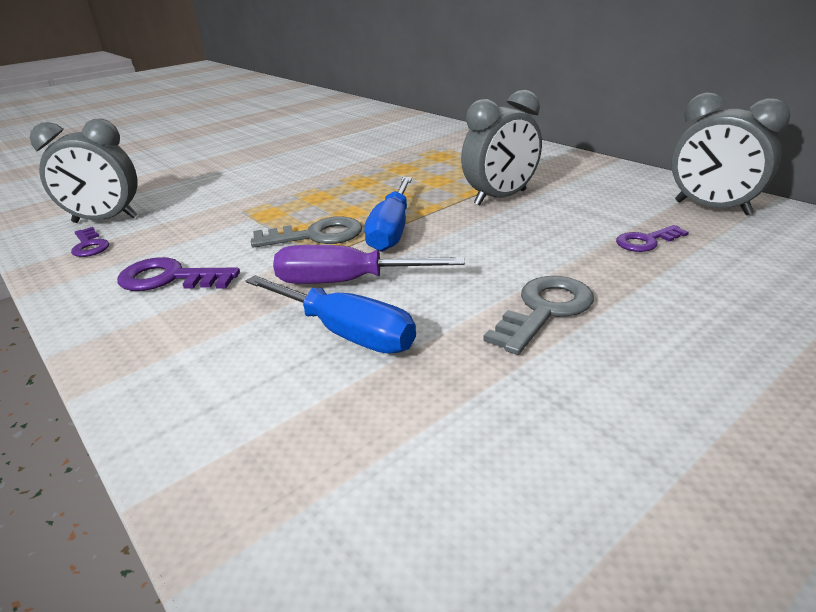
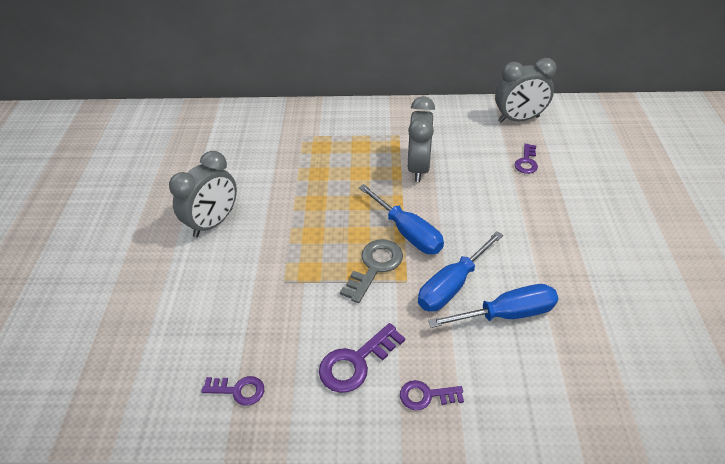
camera: 50 degrees left, 15 degrees up
(105, 220) = (193, 365): grey clock -> grey clock (213, 222)
(154, 333) = (426, 396): none -> purple key
(346, 282) = (452, 285): purple screwdriver -> blue screwdriver
(544, 310) = (553, 236): grey key -> none

